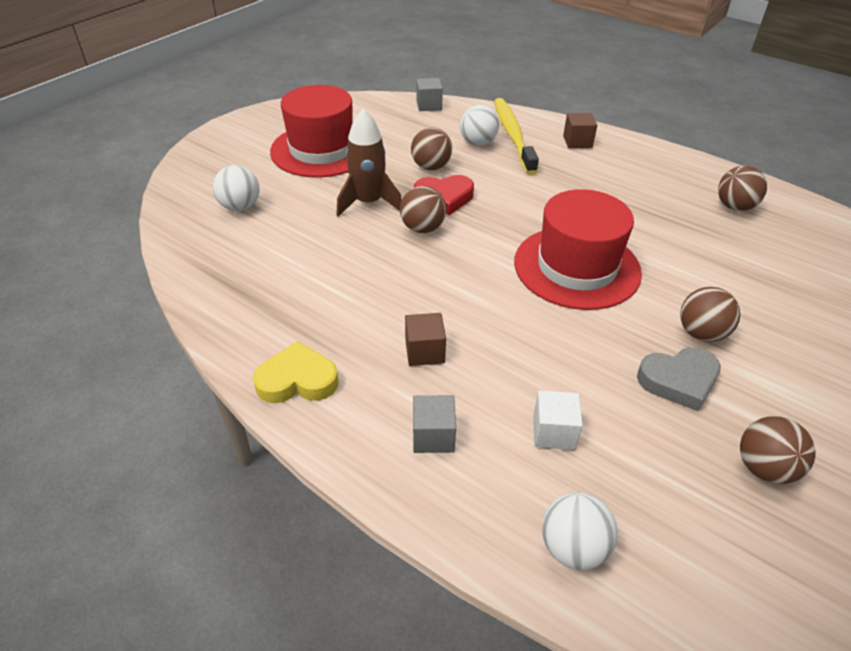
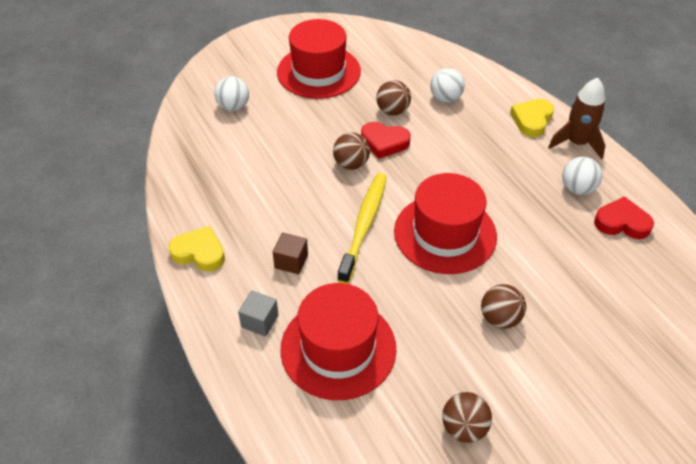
camera: 25 degrees right, 5 degrees up
(368, 203) = (325, 130): brown rocket -> brown rocket (576, 143)
(429, 105) = (429, 50): grey cube -> none
(513, 135) = (480, 98): yellow toothbrush -> yellow toothbrush (364, 225)
(553, 432) = (338, 348): white cube -> red hat
(573, 547) = (298, 423): white ball -> white ball (577, 189)
(577, 141) = (532, 120): brown cube -> yellow heart
(678, 381) = (453, 346): grey heart -> none
(734, 206) = (622, 222): brown ball -> red heart

